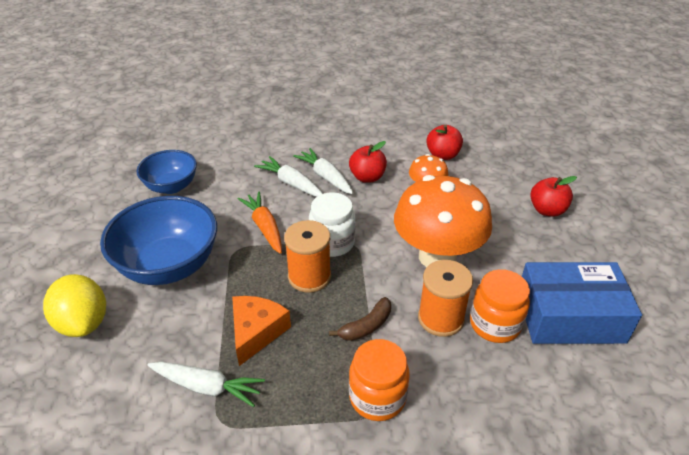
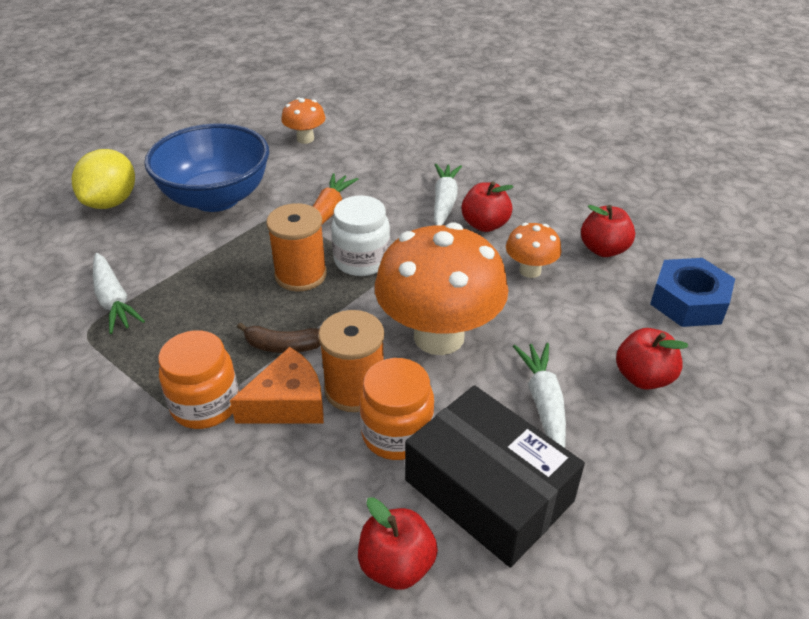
camera: 45 degrees right, 0 degrees up
(171, 186) = (305, 139): blue bowl -> orange mushroom
(256, 332) = (199, 288): orange cheese -> orange cheese (287, 403)
(291, 183) = (404, 190): white carrot -> white carrot (543, 403)
(513, 159) = (688, 302): none -> blue nut
(569, 316) = (488, 490): blue box -> black box
(589, 387) = (397, 565): none -> red apple

